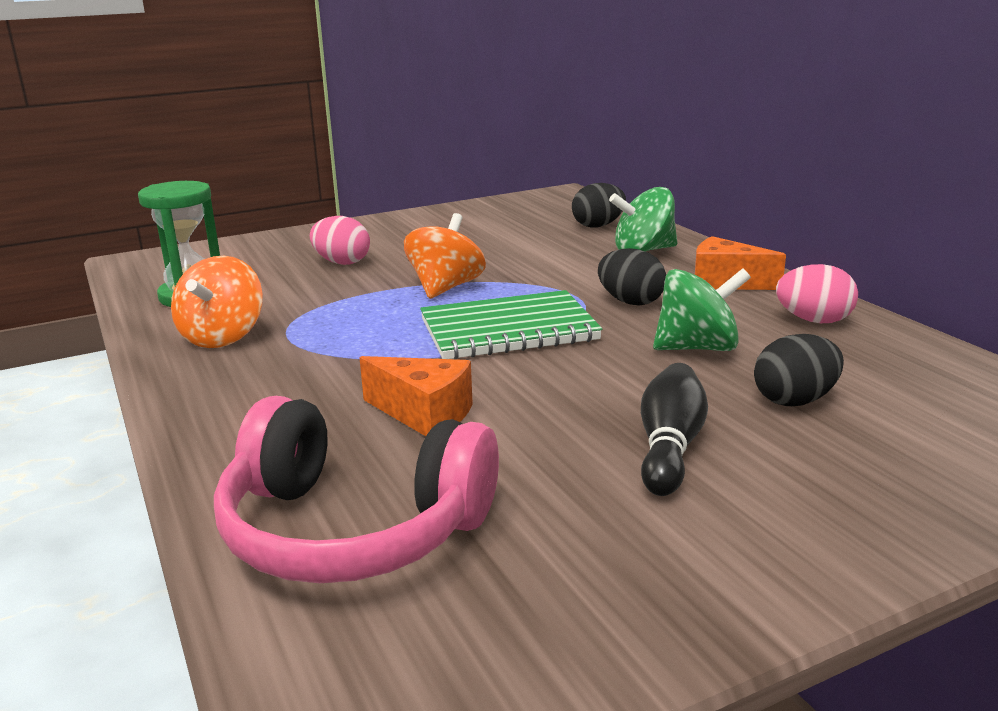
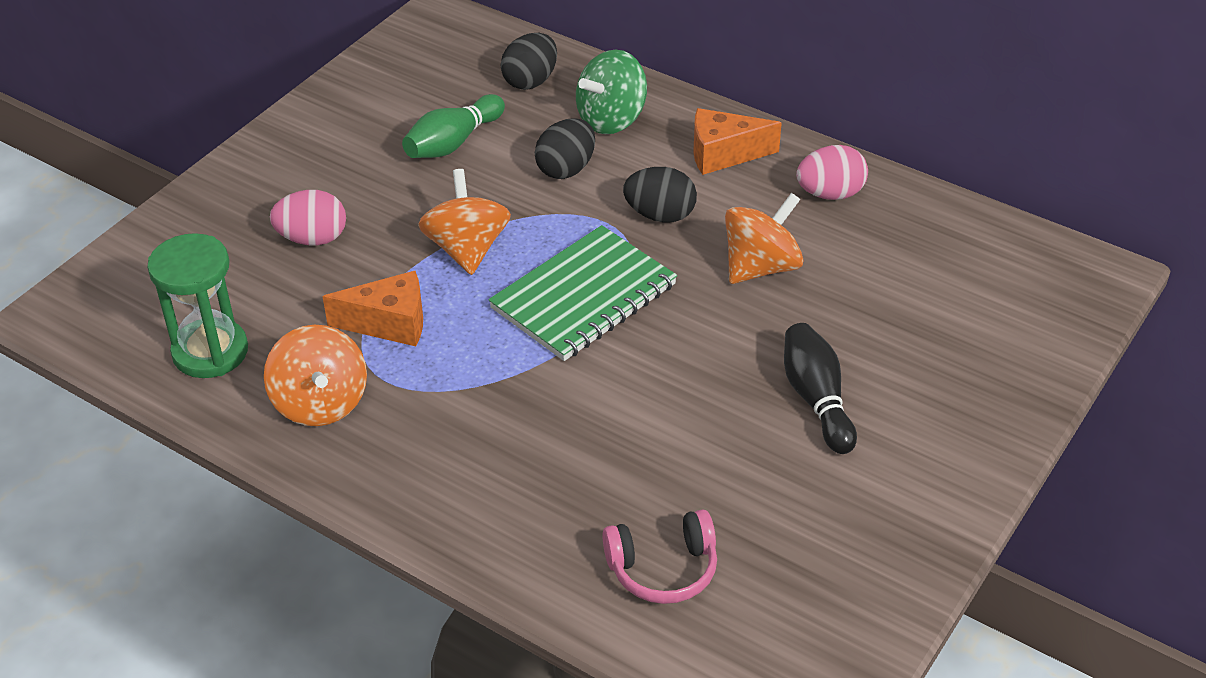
camera: 30 degrees left, 20 degrees up
(353, 529) = (663, 569): pink headphones -> pink headphones, size x0.55
(424, 414) = (607, 434): orange cheese -> orange cheese (389, 323)
(503, 241) = (453, 143): none -> green bowling pin
(697, 348) = (761, 267): green spinning top -> orange spinning top
(794, 400) = (871, 311): black egg -> black egg (566, 169)

